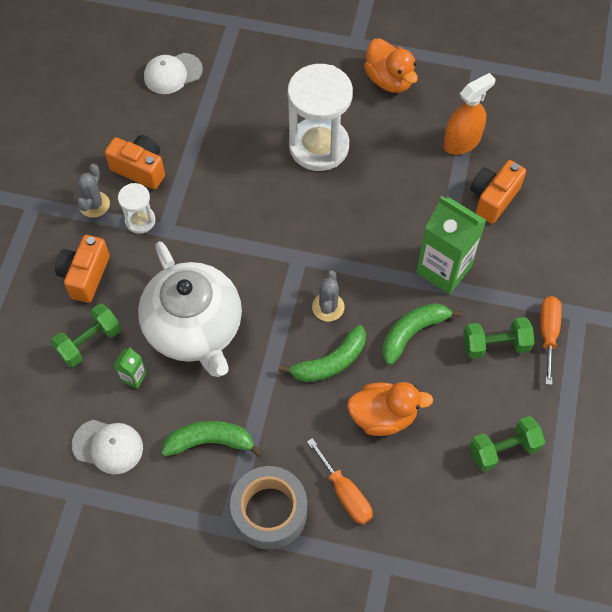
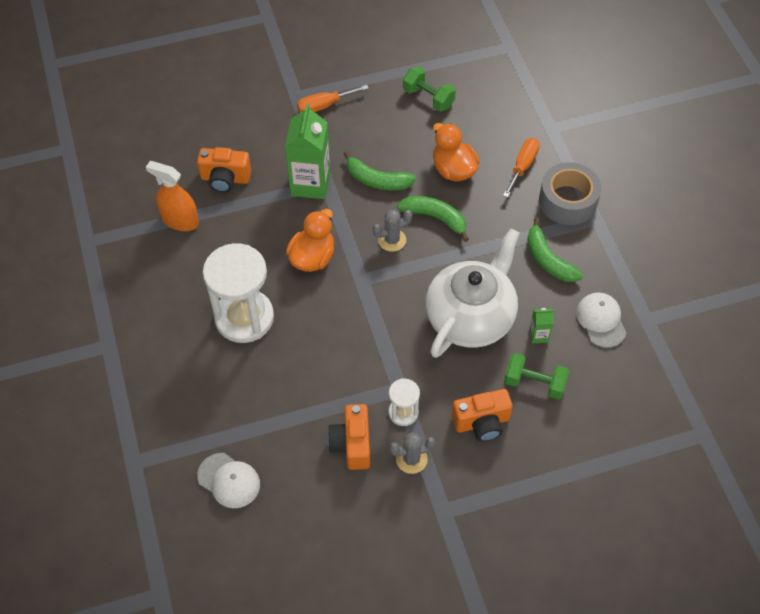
camera: 120 degrees left, 5 degrees down
(389, 80) = (140, 299): orange duck -> orange duck (312, 257)
(495, 345) = (353, 130): green dumbbell -> none

